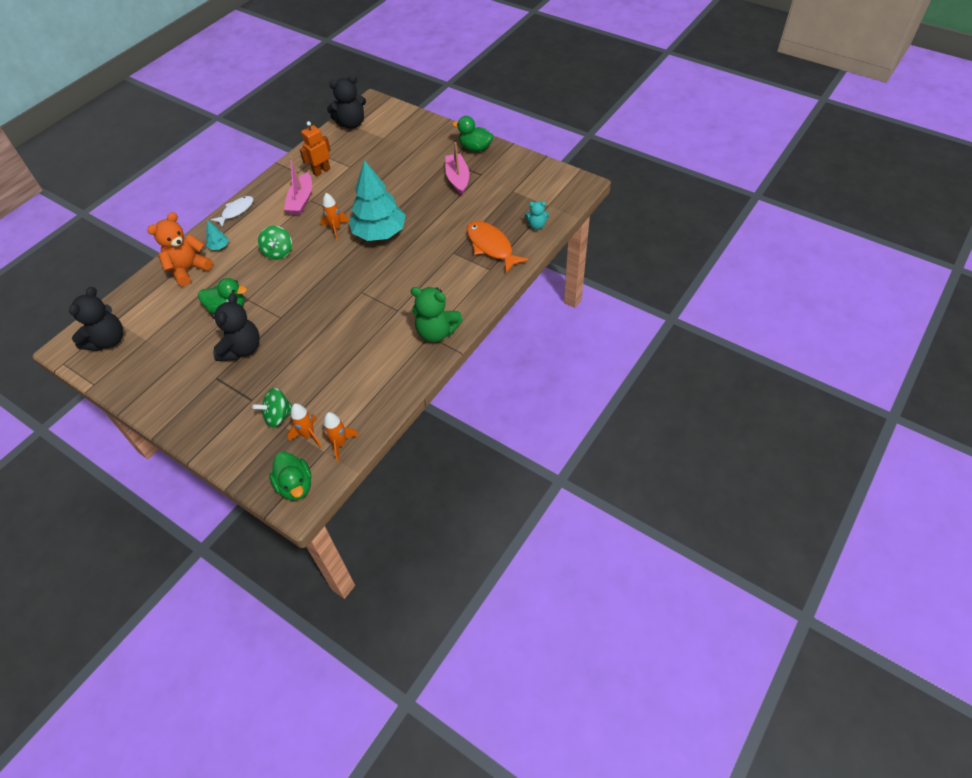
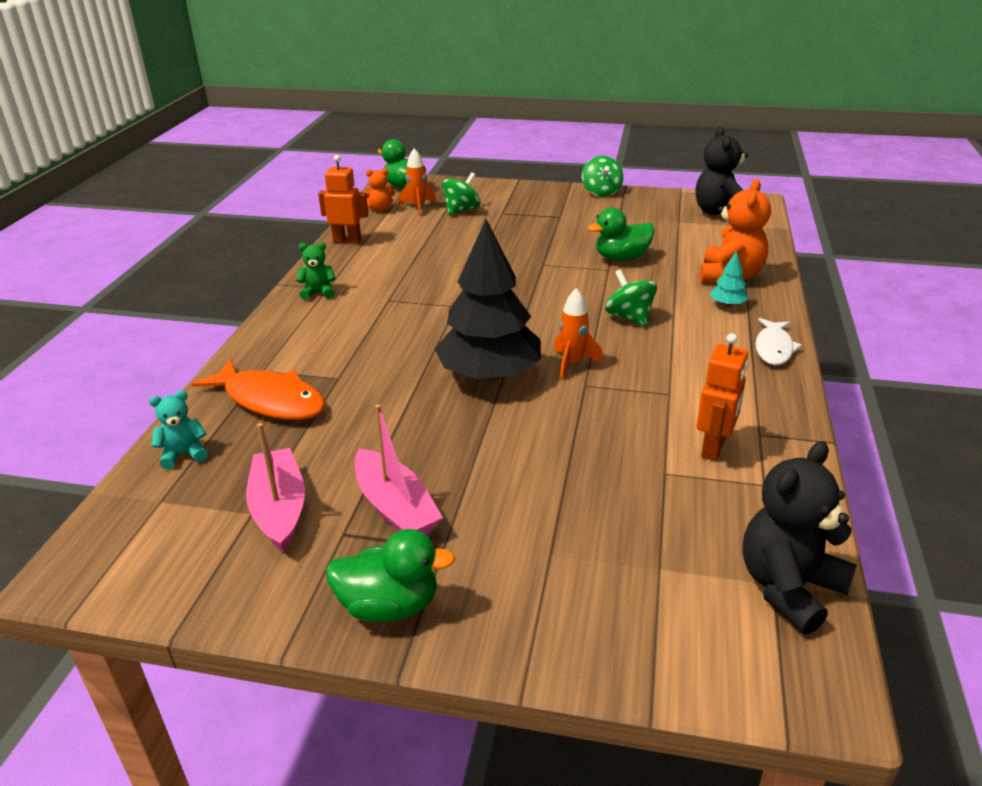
camera: 155 degrees right, 20 degrees down
(149, 406) = (601, 192): none -> green spinning top
(242, 349) = (558, 236): black teddy bear -> none
(301, 201) = (684, 388): pink boat -> pink boat (279, 509)
(340, 444) = (380, 209): orange rocket -> orange teddy bear
(379, 233) = (489, 375): turquoise tree -> black tree
(390, 396) = (347, 241): none -> orange robot
(436, 332) = (318, 292): green teddy bear -> green teddy bear, size x0.54

